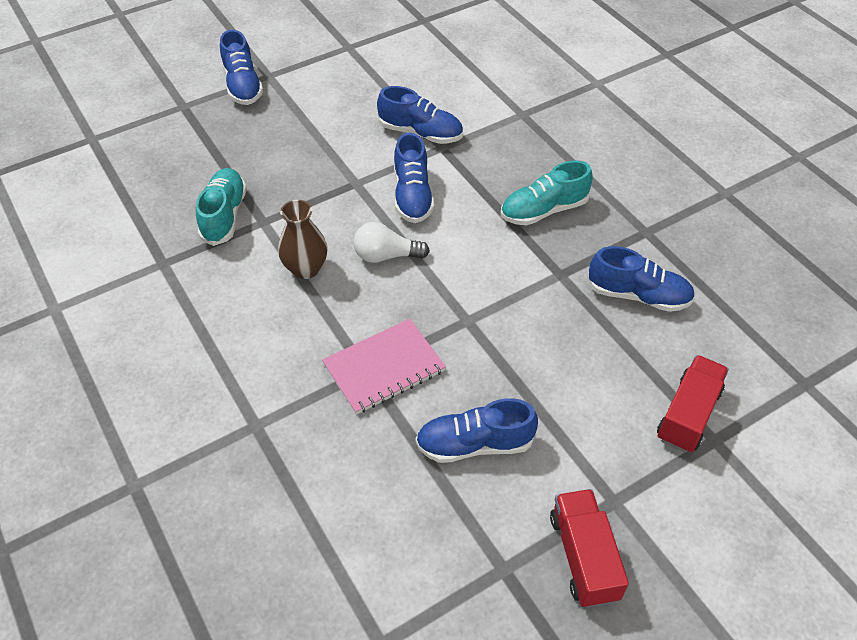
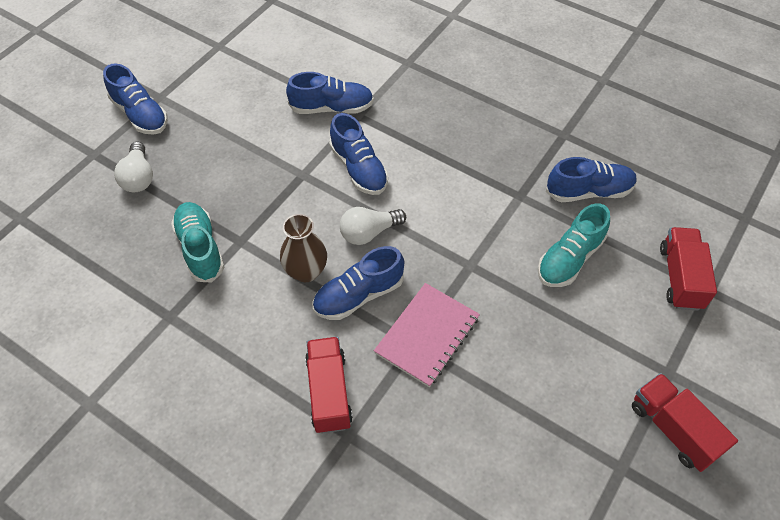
camera: 25 degrees left, 5 degrees up
(209, 138) = (139, 177): none -> white light bulb
(261, 381) = (329, 392): none -> red truck
(474, 444) = (538, 371): blue shoe -> blue shoe (358, 295)
(543, 210) = (475, 144): turquoise shoe -> turquoise shoe (569, 259)

